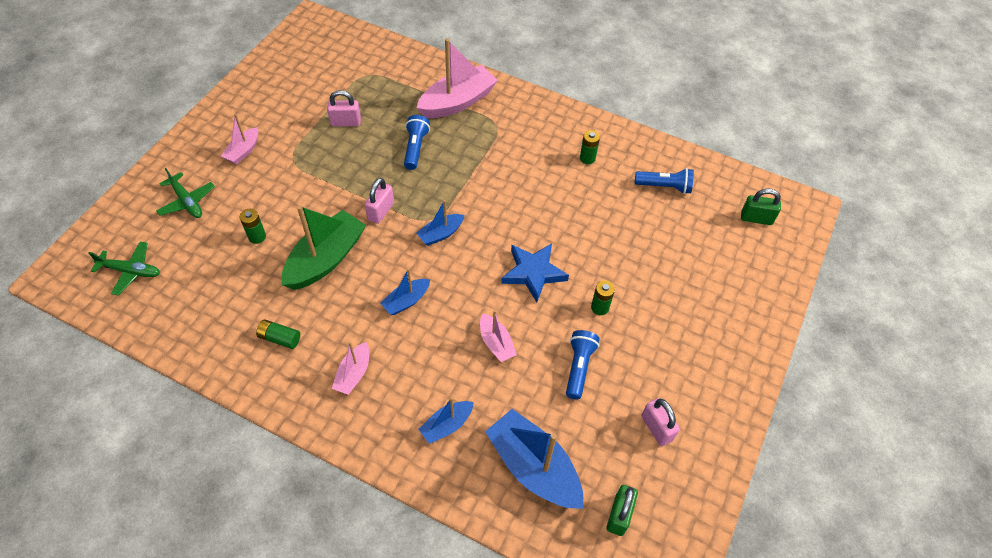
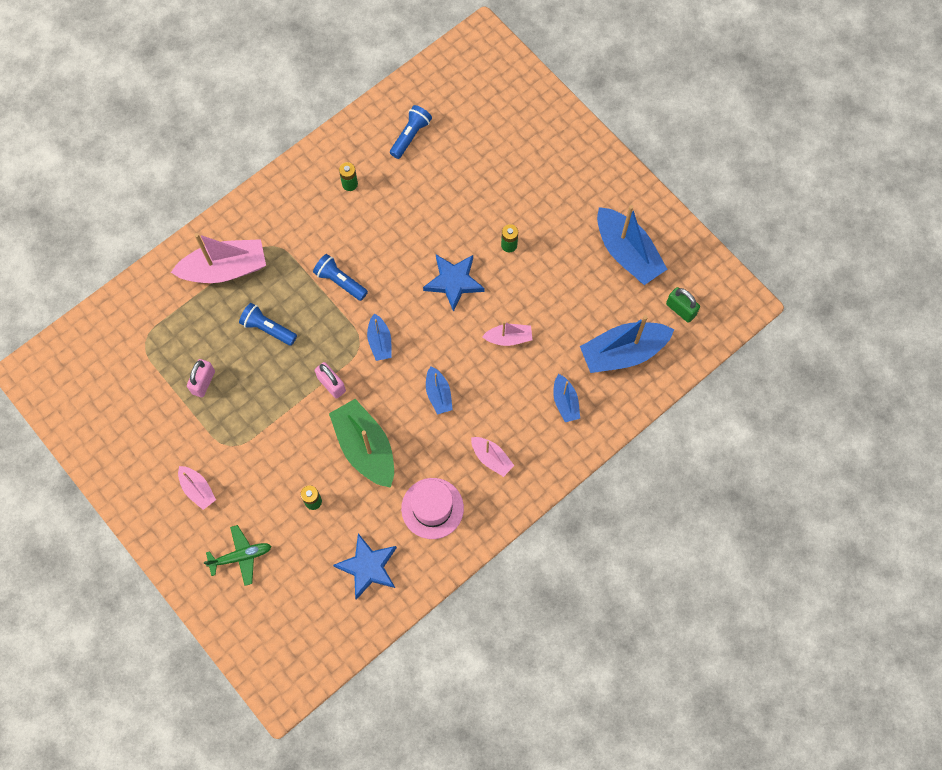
camera: 65 degrees left, 15 degrees up
(131, 271) = (304, 622): green plane -> none
(200, 303) = (368, 567): none -> blue star
(279, 338) = (432, 508): green battery -> pink hat
(457, 102) = (225, 269): pink boat -> pink boat turned 90 degrees clockwise
(579, 367) = (555, 285): blue flashlight -> blue flashlight (340, 281)
(656, 428) = (627, 253): pink padlock -> blue boat
(756, 218) = (475, 82): green padlock -> none

